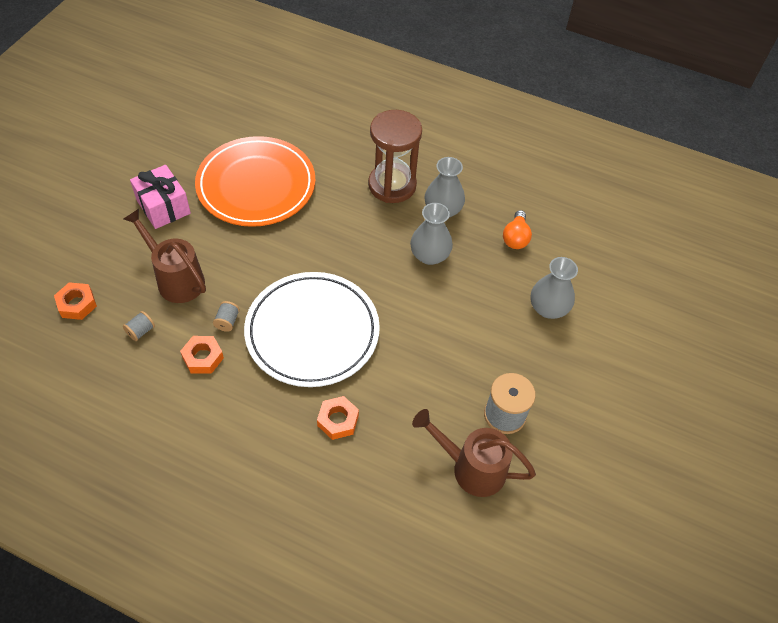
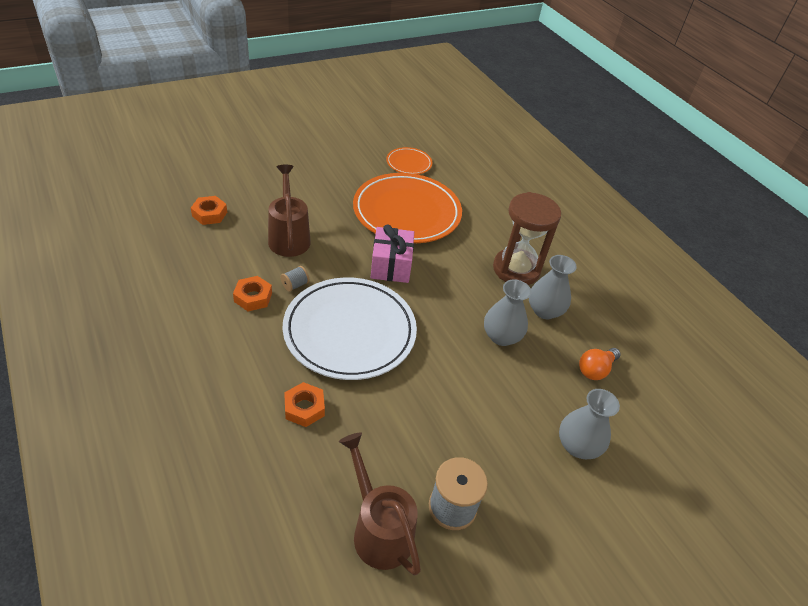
camera: 35 degrees right, 10 degrees down
(141, 331) = (231, 254): grey spool -> none
(163, 207) = (327, 190): pink gift -> pink gift (391, 265)
(211, 130) = (409, 163): none -> orange plate

